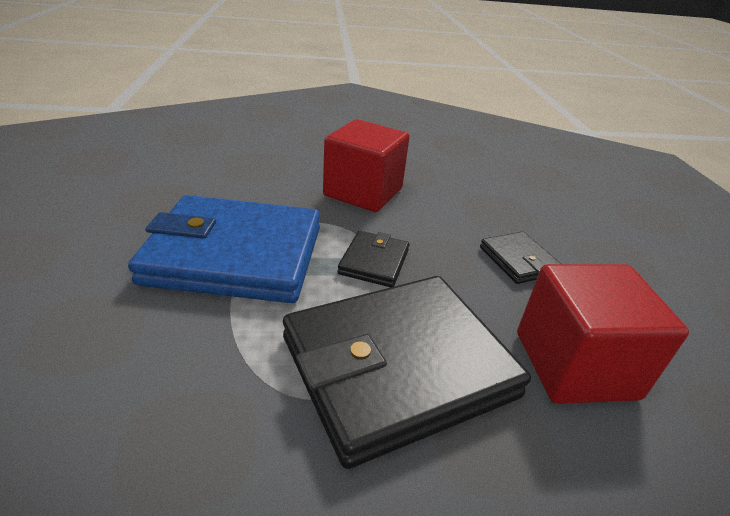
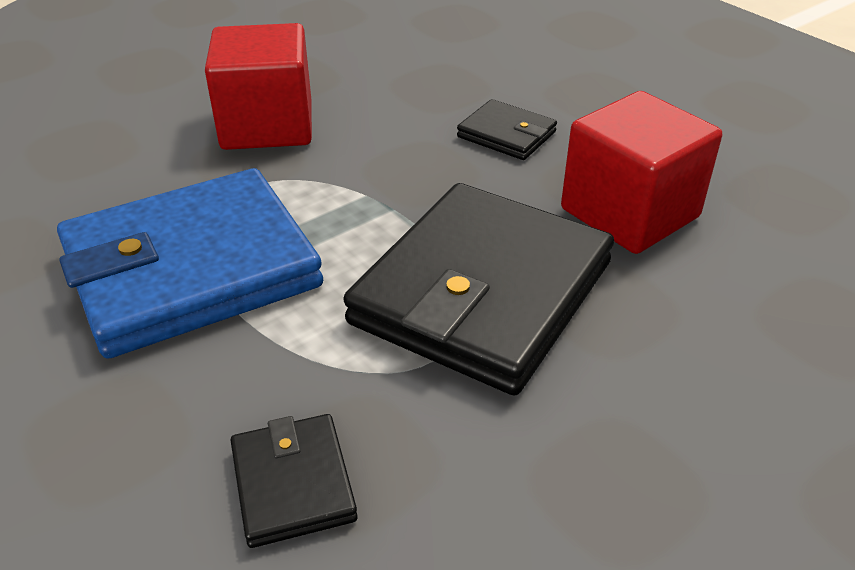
camera: 30 degrees left, 5 degrees up
(374, 262) = (361, 203): black wallet -> black wallet (293, 483)

